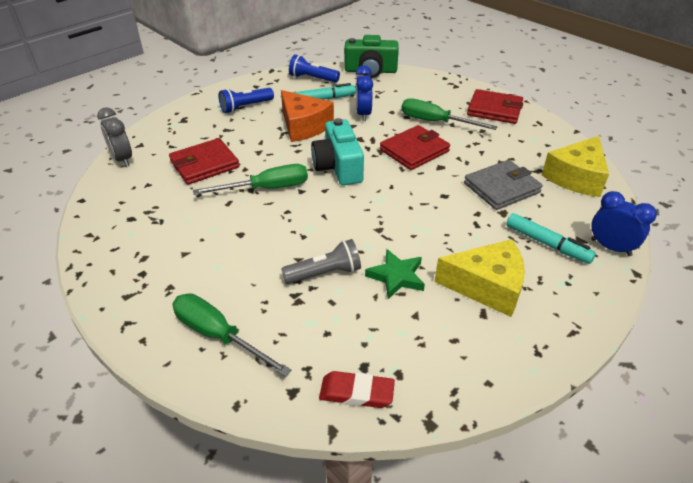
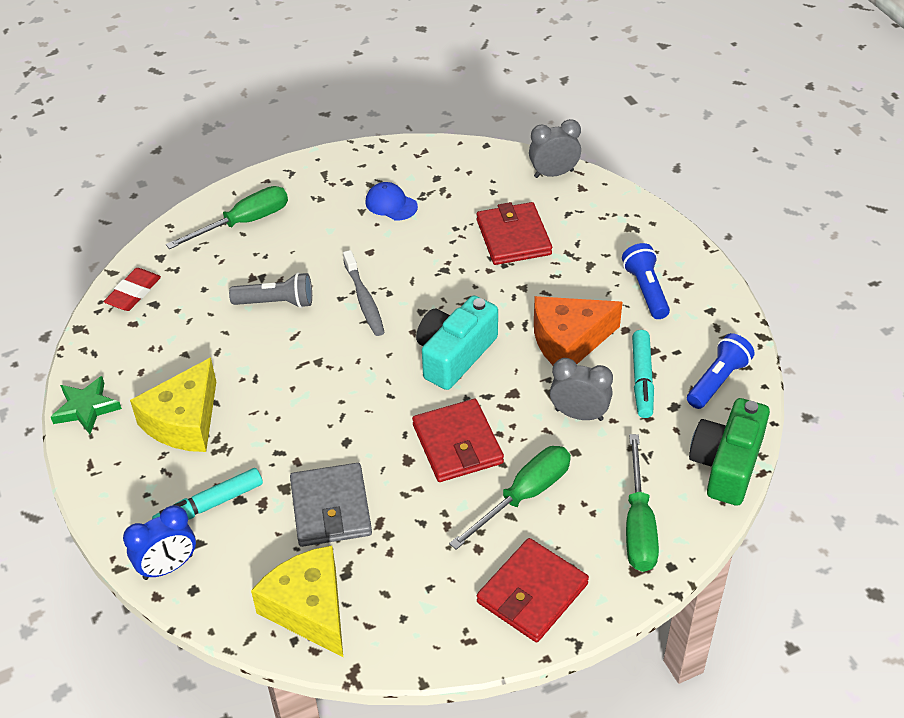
camera: 110 degrees right, 5 degrees up
(172, 236) = (391, 204): none -> blue cap
(267, 188) = (439, 282): green screwdriver -> green screwdriver (638, 525)
(300, 222) = (364, 299): none -> grey toothbrush
(325, 273) = (276, 302): grey flashlight -> grey flashlight turned 90 degrees counterclockwise
(338, 167) = (455, 355): turquoise camera -> turquoise camera turned 60 degrees counterclockwise
(363, 114) = (579, 414): blue clock -> grey clock
(396, 276) = (240, 354): green star -> green star (86, 408)

